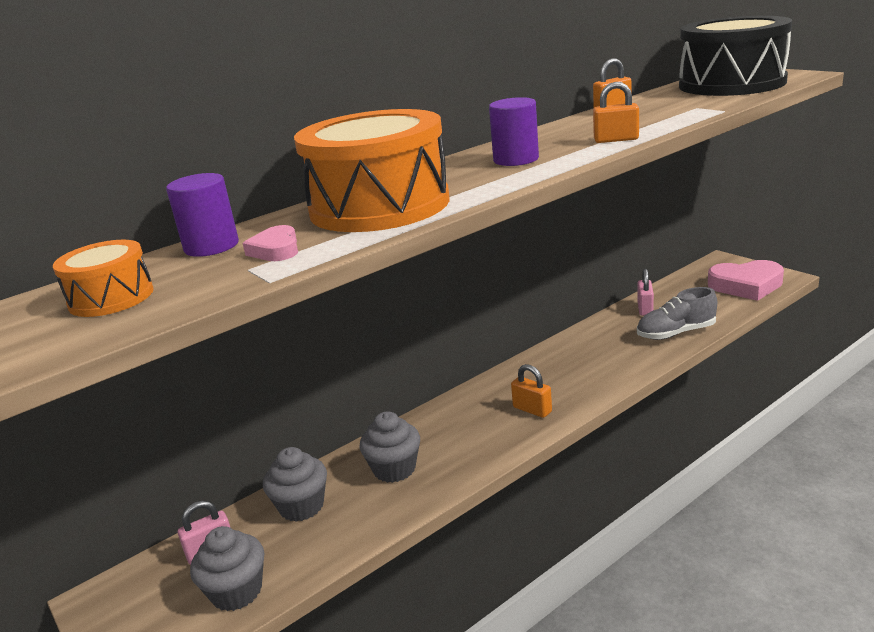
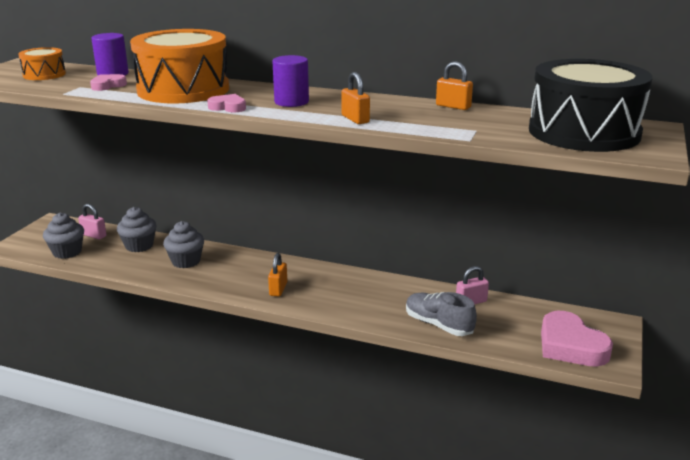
camera: 55 degrees right, 0 degrees up
(498, 186) = (228, 107): none -> pink heart

